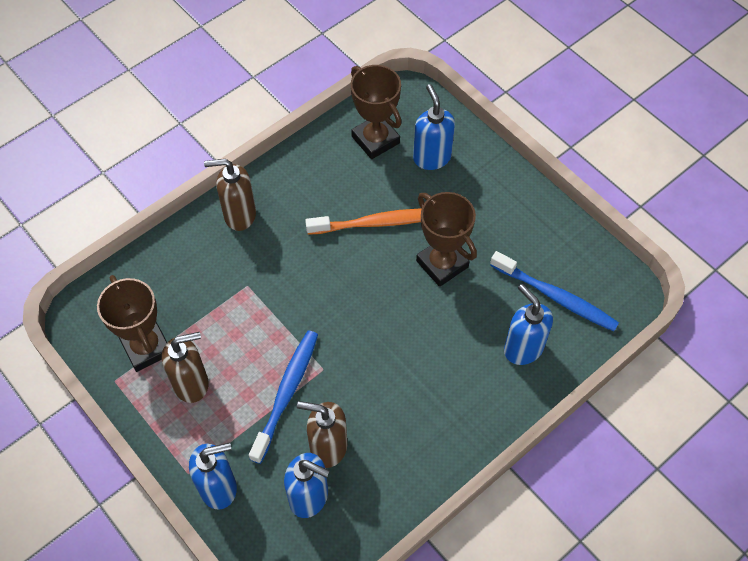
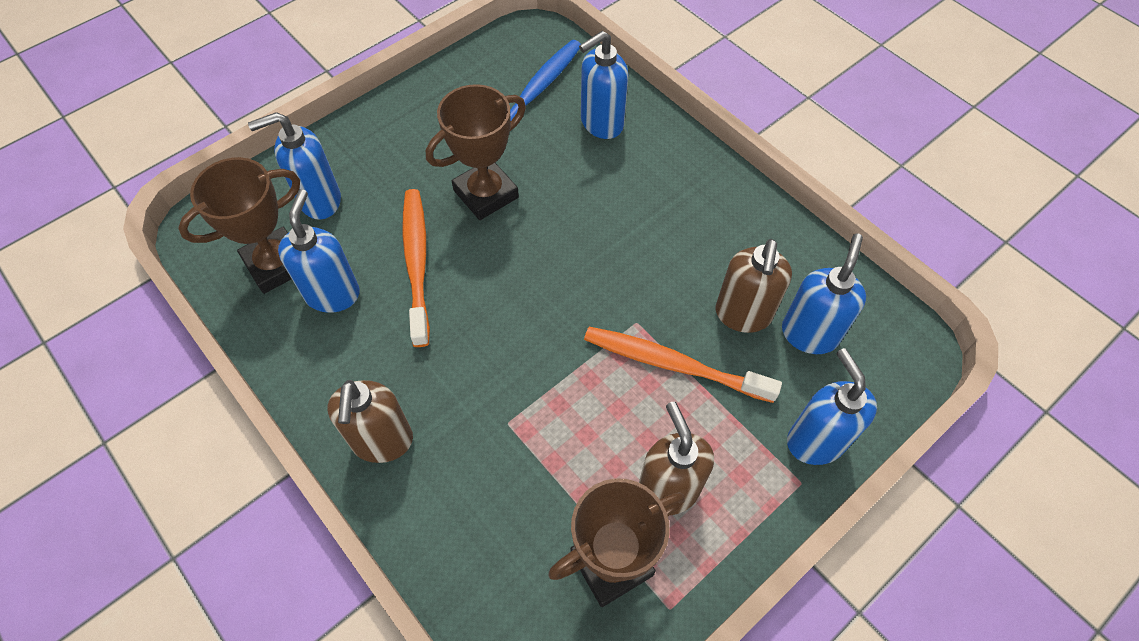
camera: 90 degrees left, 0 degrees up
(286, 393) = (673, 364): blue toothbrush -> orange toothbrush
(351, 175) = (332, 294): none -> blue soap dispenser

